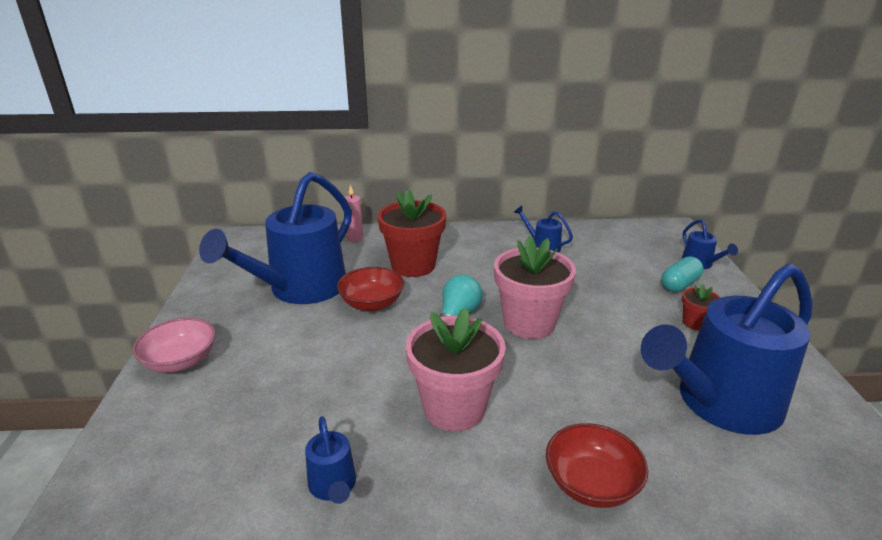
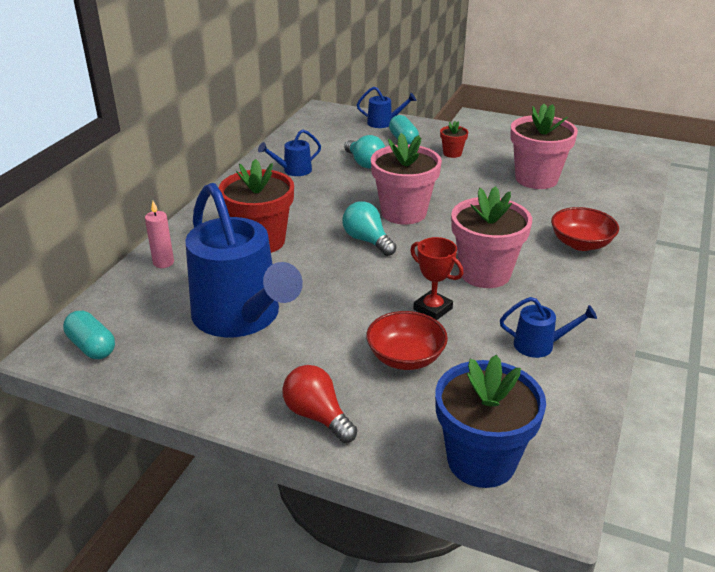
camera: 65 degrees left, 5 degrees up
(124, 479) = (481, 461): none -> blue flower pot
(181, 361) = (317, 416): pink bowl -> red light bulb
(242, 247) = (92, 346): none -> turquoise capsule
(363, 386) = (433, 309): none -> red trophy
(372, 303) = (309, 279): red bowl -> red bowl (405, 357)
(601, 276) = (364, 163): none -> turquoise light bulb
(719, 404) = (536, 179): blue watering can -> pink flower pot

